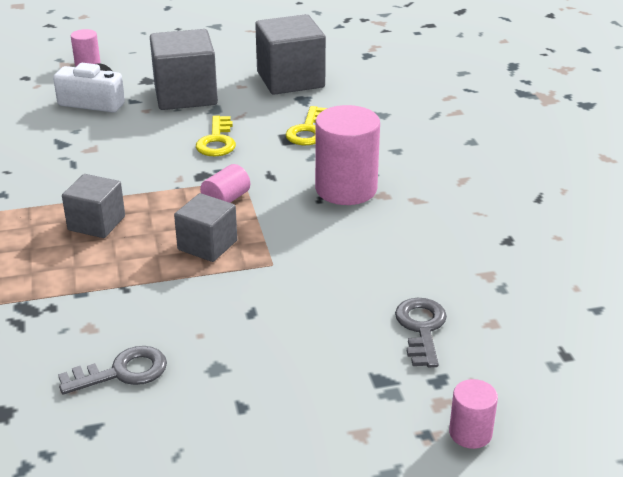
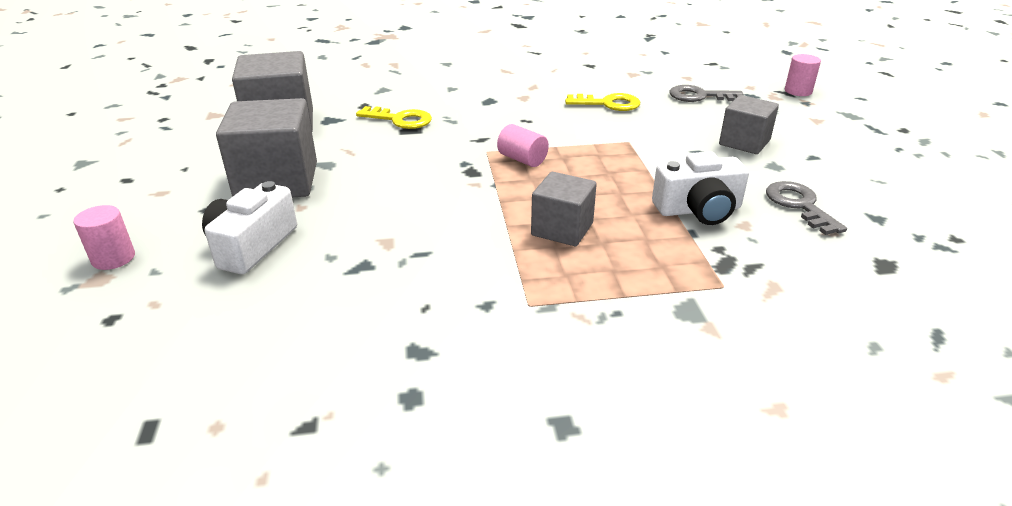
camera: 85 degrees left, 0 degrees up
(120, 301) = (698, 210): none -> white camera
(207, 245) = (602, 168): grey cube -> grey cube (744, 142)
(217, 141) = (402, 163): yellow key -> yellow key (608, 104)
(346, 189) = (512, 109): pink cylinder -> none

